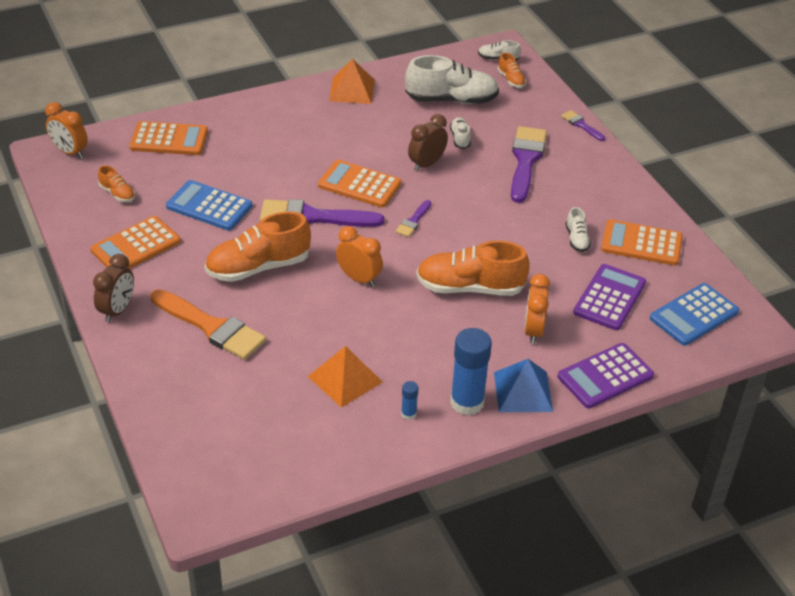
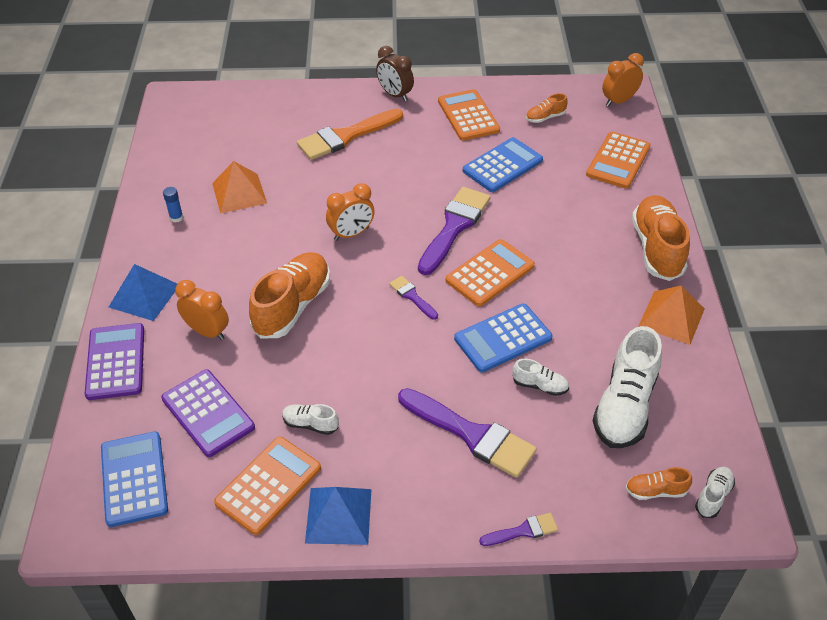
camera: 115 degrees right, 5 degrees up
(258, 267) = (402, 176): orange shoe -> orange shoe (657, 248)
(426, 164) = (503, 338): brown clock -> blue calculator
(467, 402) = (161, 255): blue glue stick -> none
(635, 204) = (338, 515): none -> blue pyramid

